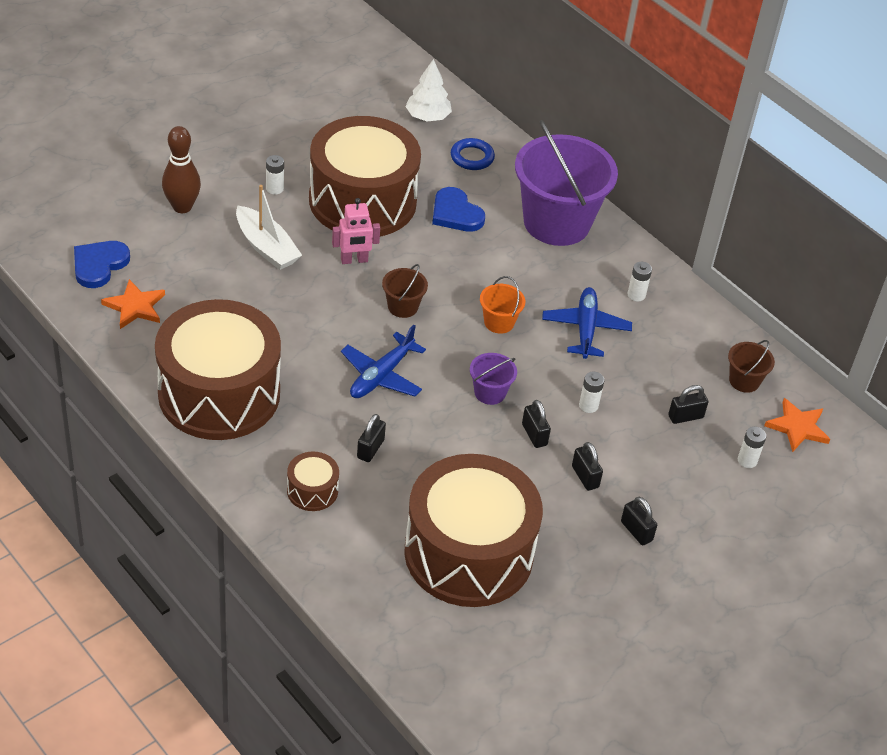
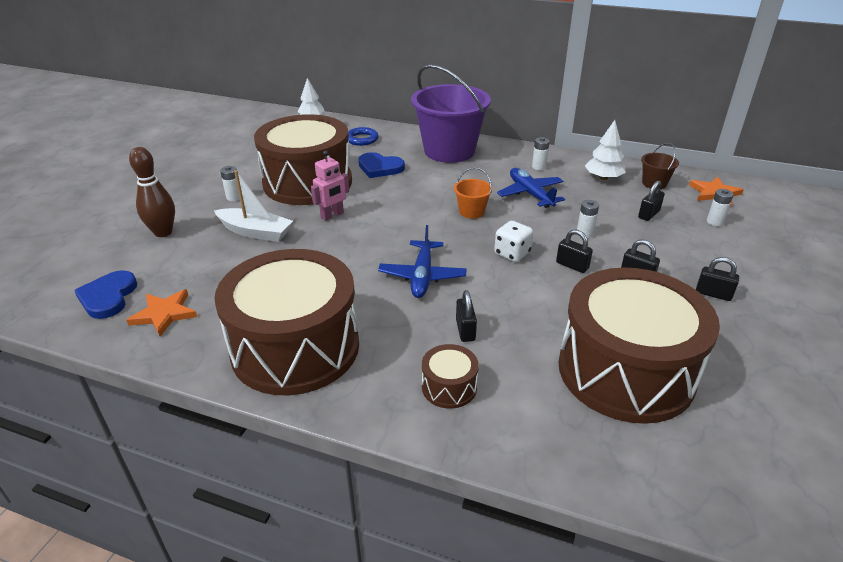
camera: 25 degrees left, 10 degrees down
(403, 307) = (395, 228): brown bucket -> none
(490, 393) = (512, 253): purple bucket -> white dice
(694, 345) = (603, 178): none -> white tree

